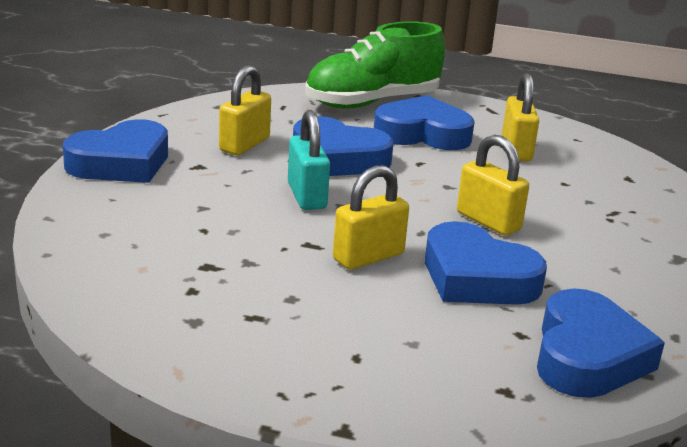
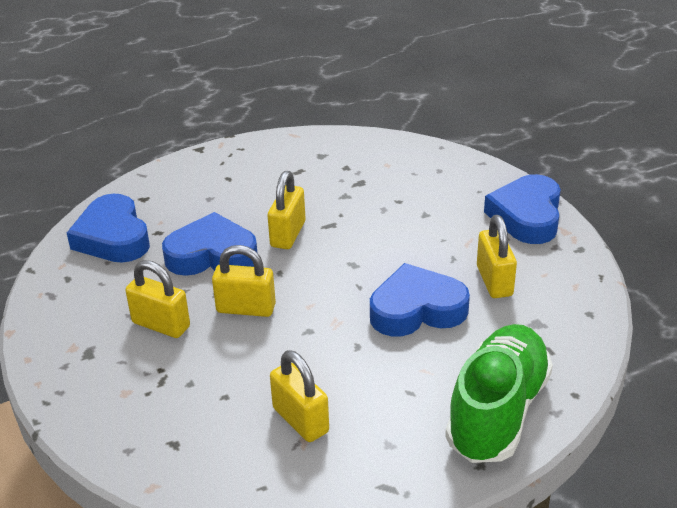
camera: 145 degrees right, 10 degrees up
(307, 196) = (383, 259): turquoise padlock -> none
(422, 134) = (398, 389): blue heart -> none
(587, 246) = (161, 325): none -> yellow padlock

